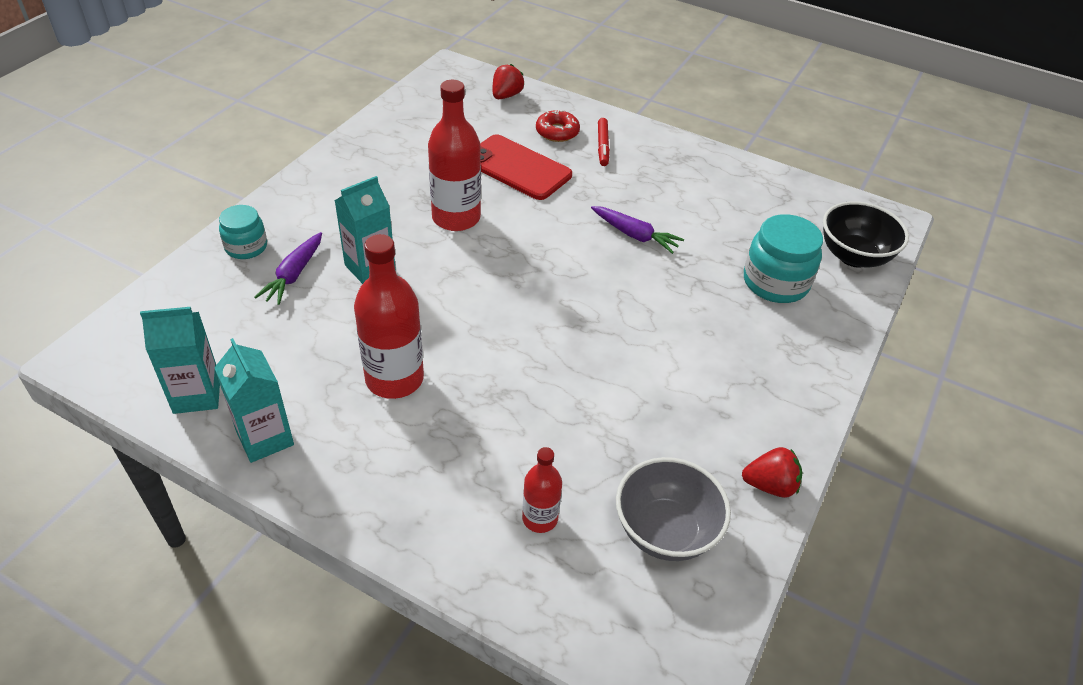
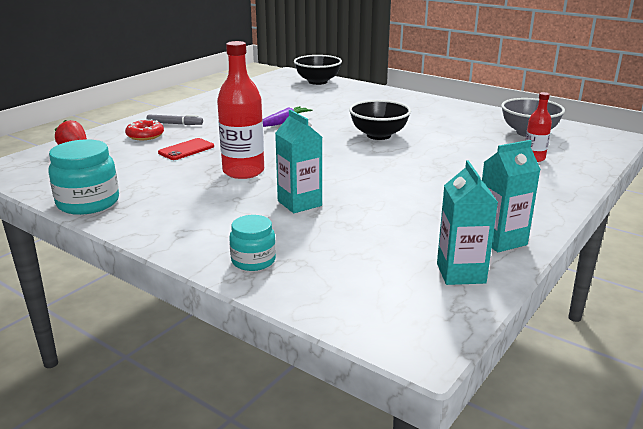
camera: 80 degrees left, 20 degrees down
(294, 275) = (302, 235): purple carrot -> none
(394, 379) = (429, 195): red bottle -> none
(517, 168) = (186, 150): red phone -> red phone, size x0.60
(602, 146) = (175, 124): red marker -> grey marker
(605, 332) = (378, 135): none -> black bowl
(770, 485) = (489, 112): red strawberry -> none
(775, 282) = (337, 97): turquoise jar -> turquoise jar (88, 203)

